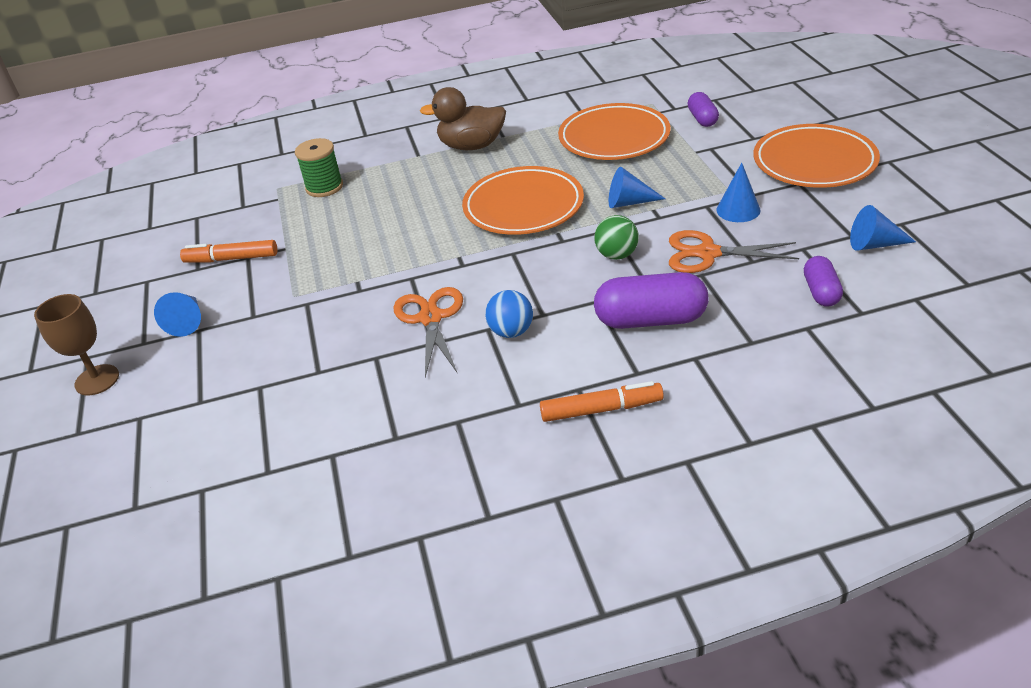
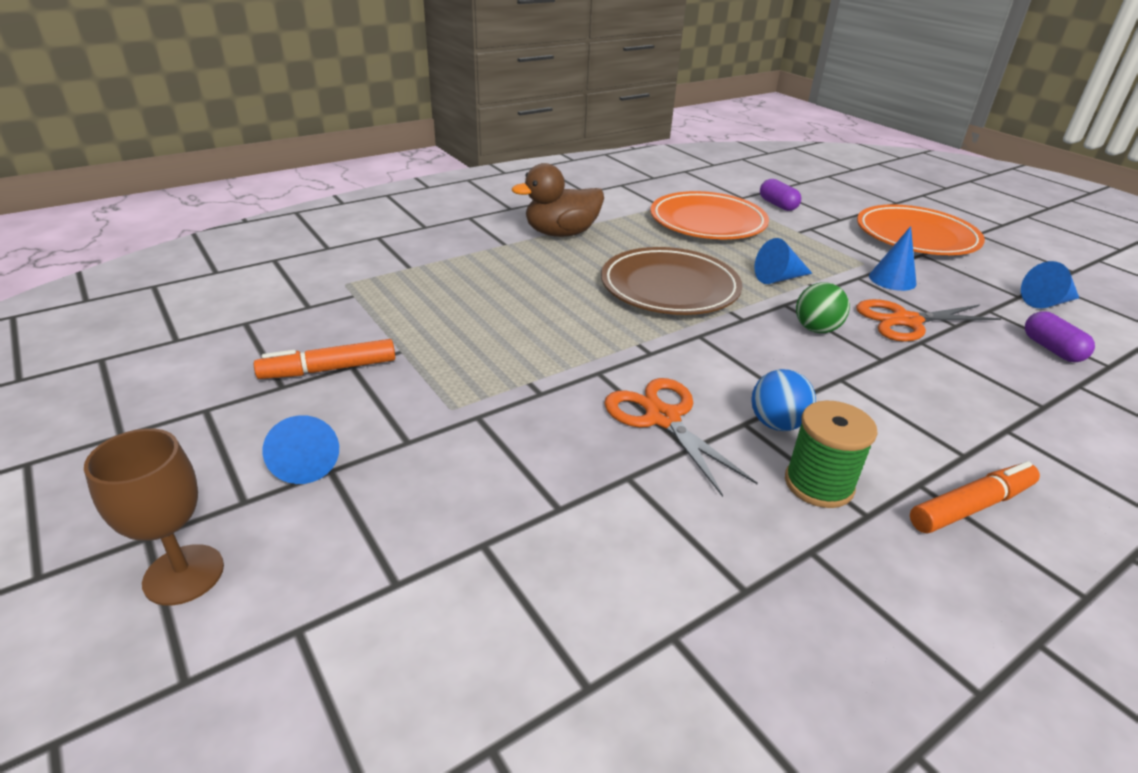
camera: 25 degrees left, 5 degrees down
(324, 187) = (409, 280): green spool -> green spool (818, 484)
(523, 206) = (669, 288): orange plate -> brown plate
(651, 320) = (919, 393): purple capsule -> none

